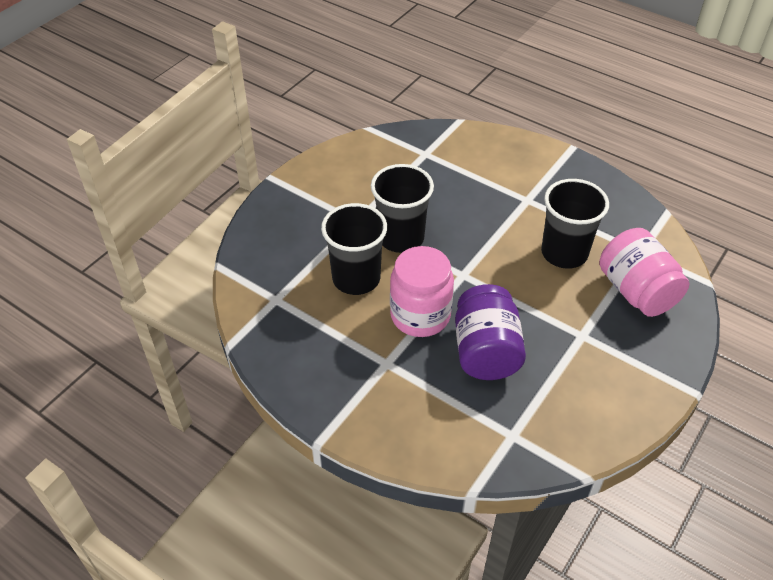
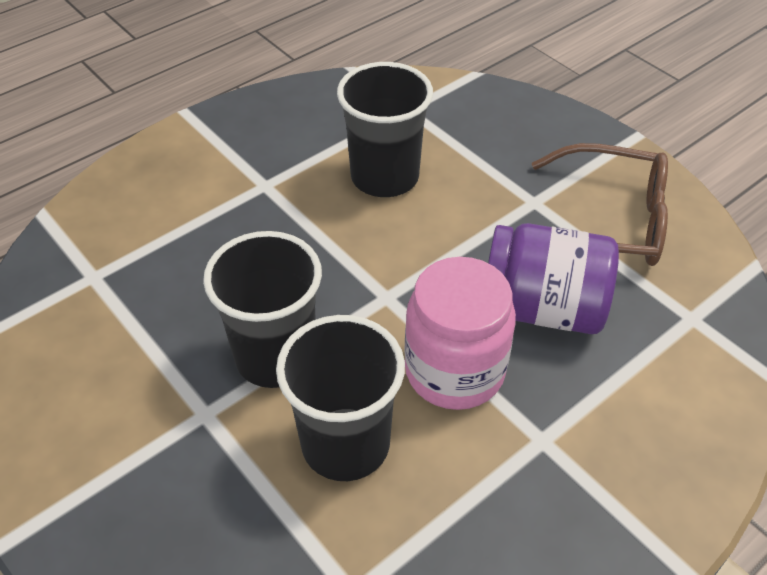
camera: 75 degrees left, 0 degrees up
(583, 379) = (607, 221): none -> brown glasses
(636, 291) = (474, 132): pink jar -> none

